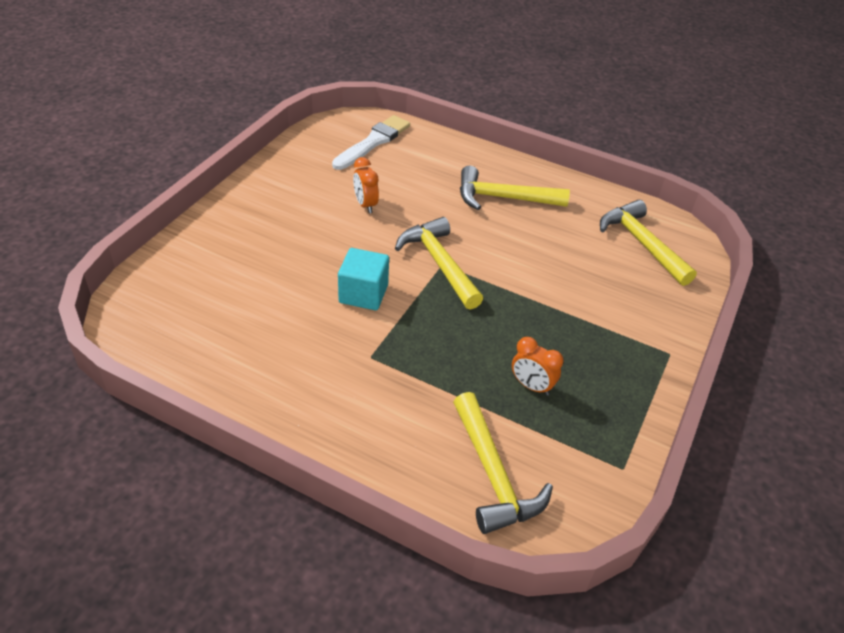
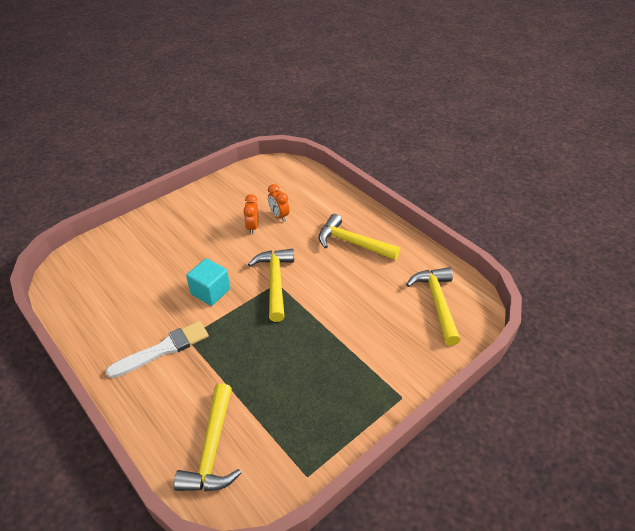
camera: 25 degrees right, 0 degrees up
(373, 142) = (286, 182): white brush -> white brush (163, 349)
(531, 386) = (281, 391): orange clock -> orange clock (279, 216)

